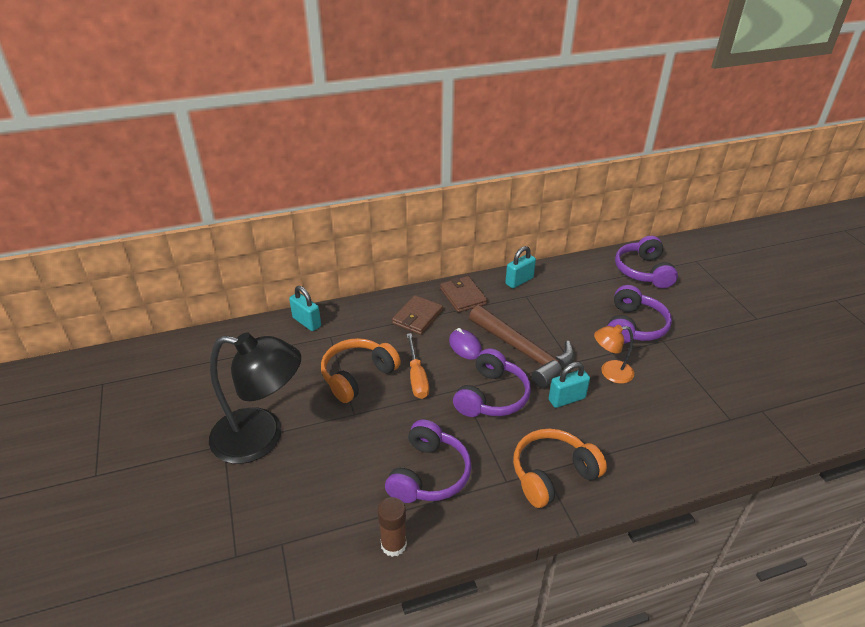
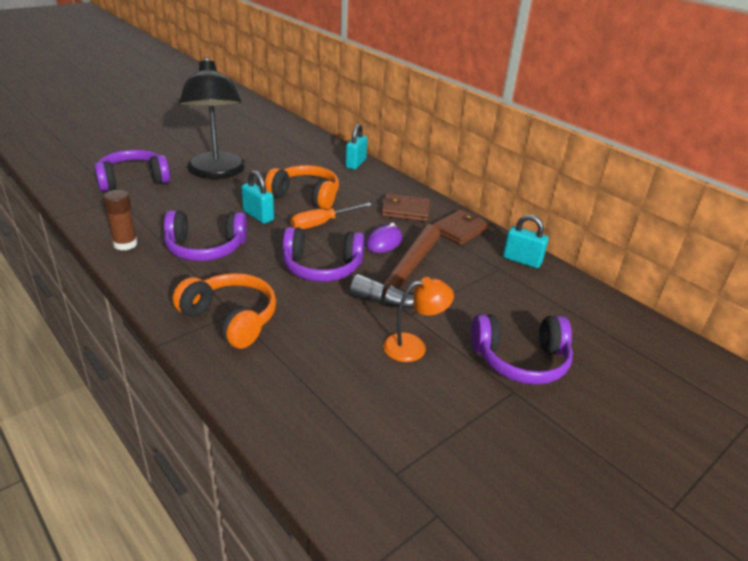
camera: 65 degrees right, 5 degrees down
(566, 399) = (347, 317): turquoise padlock -> turquoise padlock (258, 216)
(610, 372) = (413, 346): orange lamp -> orange lamp turned 105 degrees clockwise
(643, 271) = (654, 361): purple headphones -> purple headphones (133, 180)

